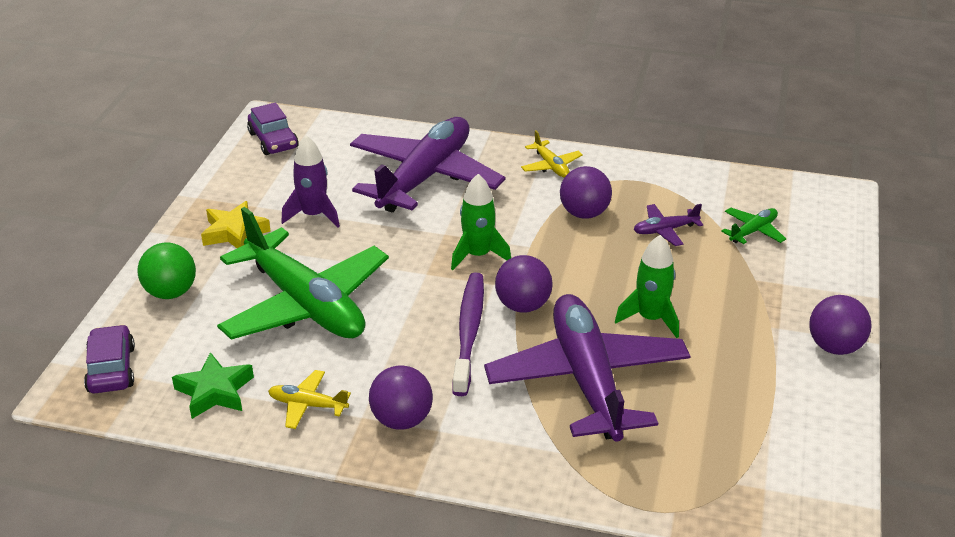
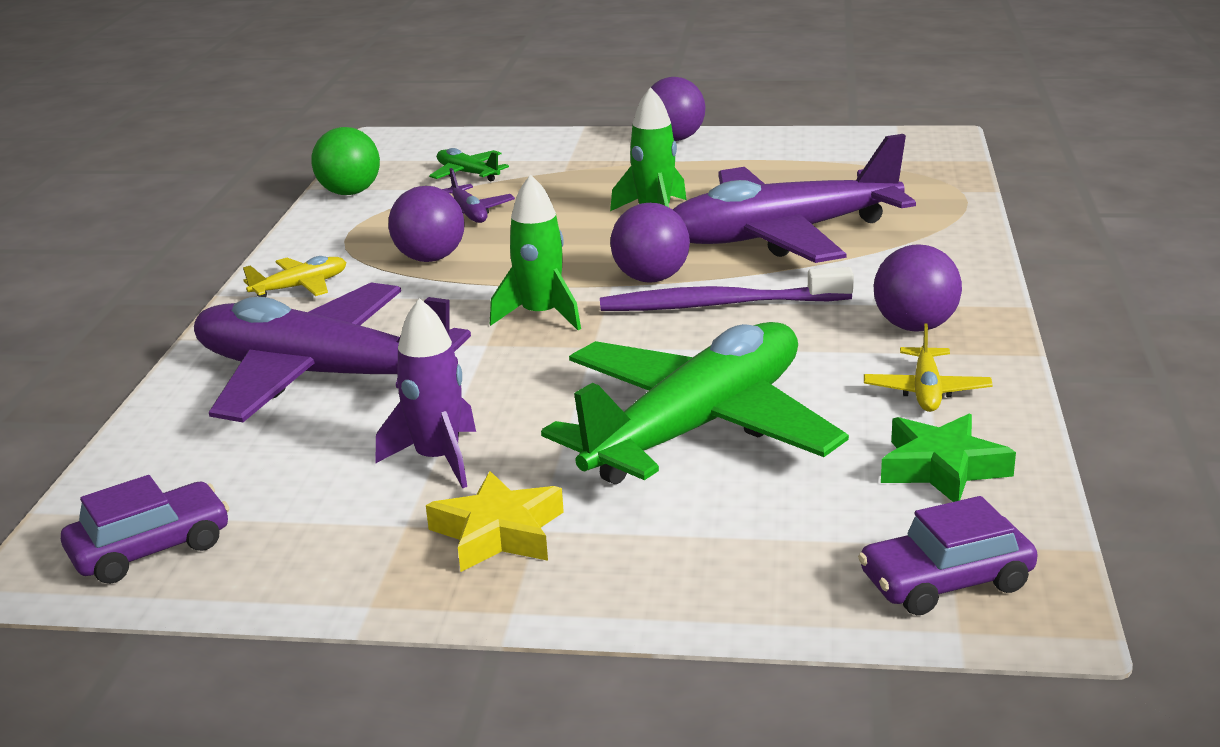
camera: 95 degrees left, 10 degrees down
(171, 292) = (705, 565): green ball -> green ball (350, 193)

